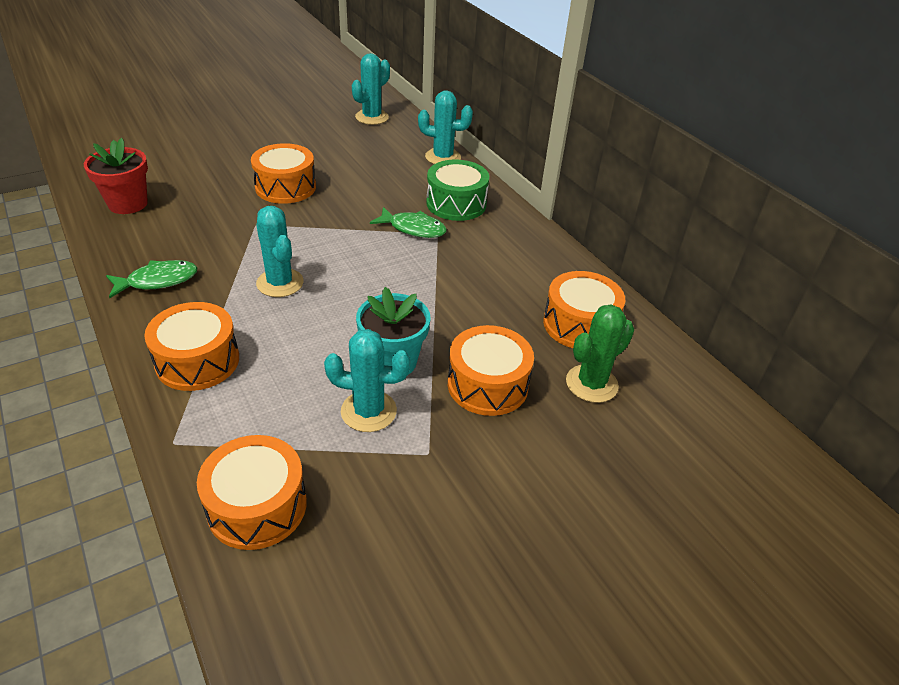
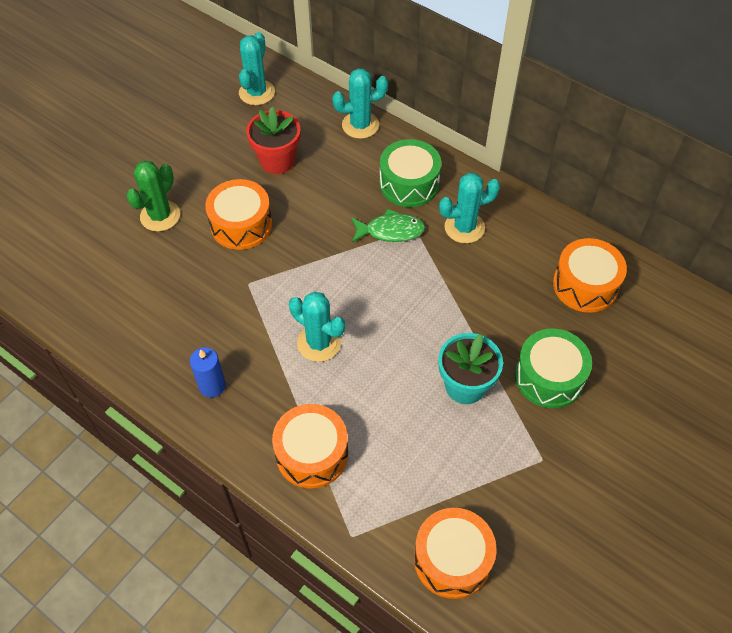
camera: 20 degrees left, 15 degrees up
(128, 204) = (108, 307): red flower pot -> red flower pot (277, 161)
(158, 281) = (212, 386): green fish -> blue candle
(368, 411) = (477, 441): turquoise cactus -> turquoise cactus (464, 227)
(487, 385) = (549, 377): orange drum -> green drum
(591, 384) = (623, 342): green cactus -> green cactus (160, 216)

